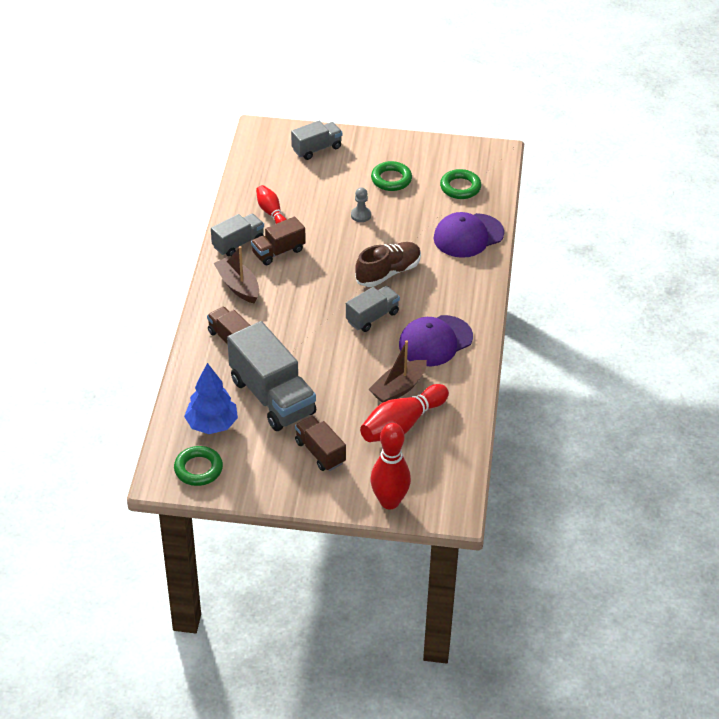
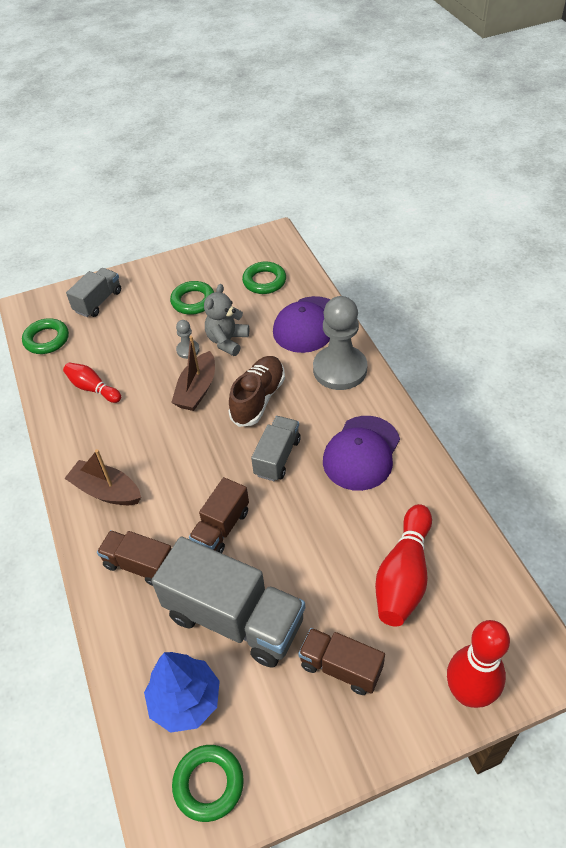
camera: 25 degrees left, 5 degrees up
(238, 243) = (76, 439): grey truck -> none
(259, 162) = (46, 339): none -> green ring
(278, 252) = (127, 428): brown truck -> brown truck (221, 528)
(395, 221) = (227, 341): none -> grey teddy bear
(398, 388) = (366, 530): brown boat -> brown boat (197, 390)
(466, 279) = (340, 369): none -> grey pawn

